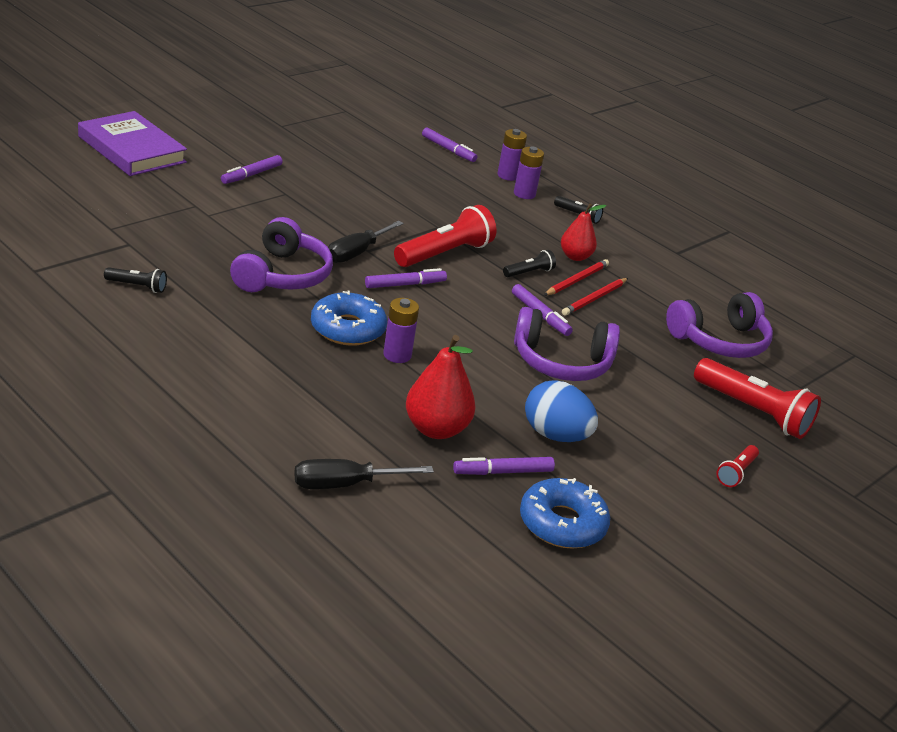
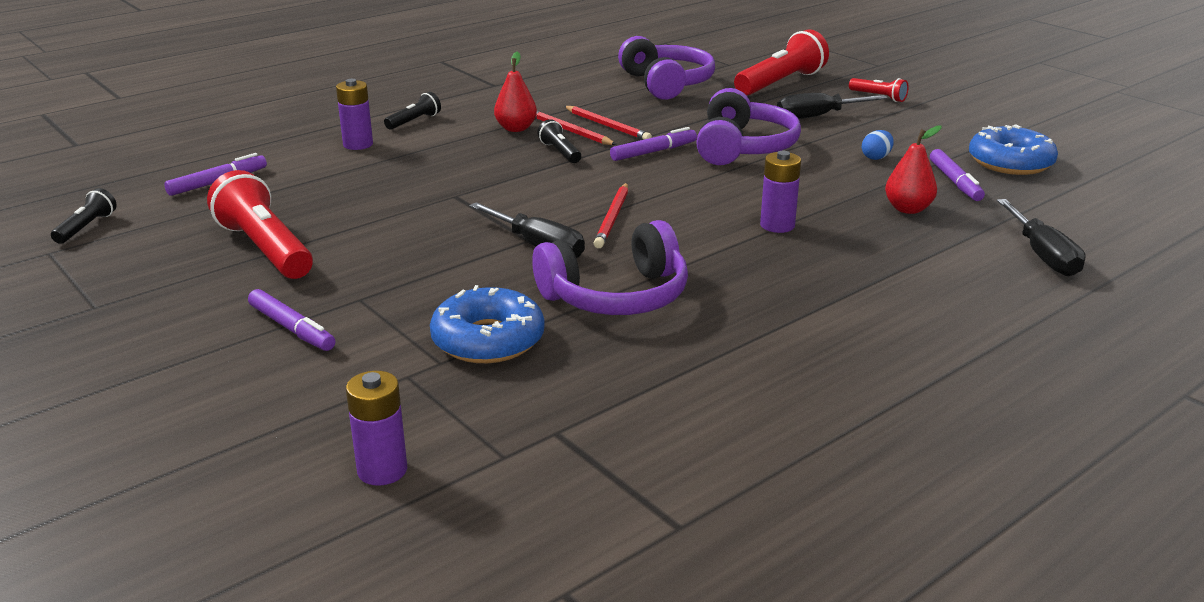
camera: 80 degrees left, 5 degrees down
(132, 149) = (167, 459): purple book -> none
(137, 286) = (693, 413): black flashlight -> black flashlight (86, 227)
(282, 275) = (617, 296): purple headphones -> purple headphones turned 135 degrees clockwise
(347, 329) = (734, 253): blue donut -> blue donut (488, 340)
(405, 284) = (612, 218): purple marker -> red pencil
(436, 429) = (908, 209): red pear -> red pear, size x0.66
(444, 254) = (527, 194): red flashlight -> red flashlight (265, 249)
(508, 175) = (304, 151): purple battery -> purple battery (382, 470)
(555, 435) = (876, 157): blue egg -> blue egg, size x0.48
(659, 419) = (818, 116): none -> black screwdriver

